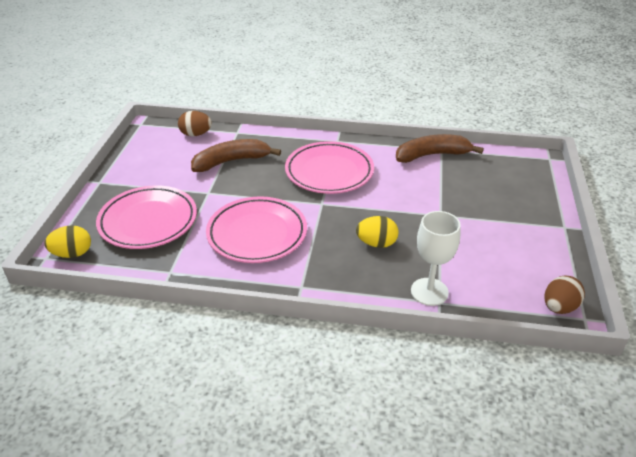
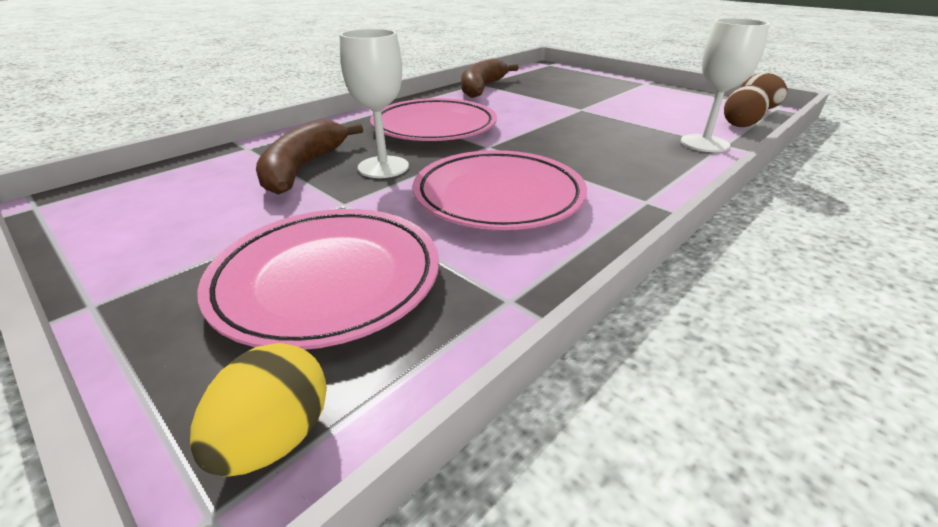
camera: 55 degrees left, 5 degrees down
(196, 134) = (183, 172): brown egg -> brown egg (740, 125)
(256, 183) = (383, 167): none -> white goblet
(376, 243) = (598, 142): yellow egg -> none

